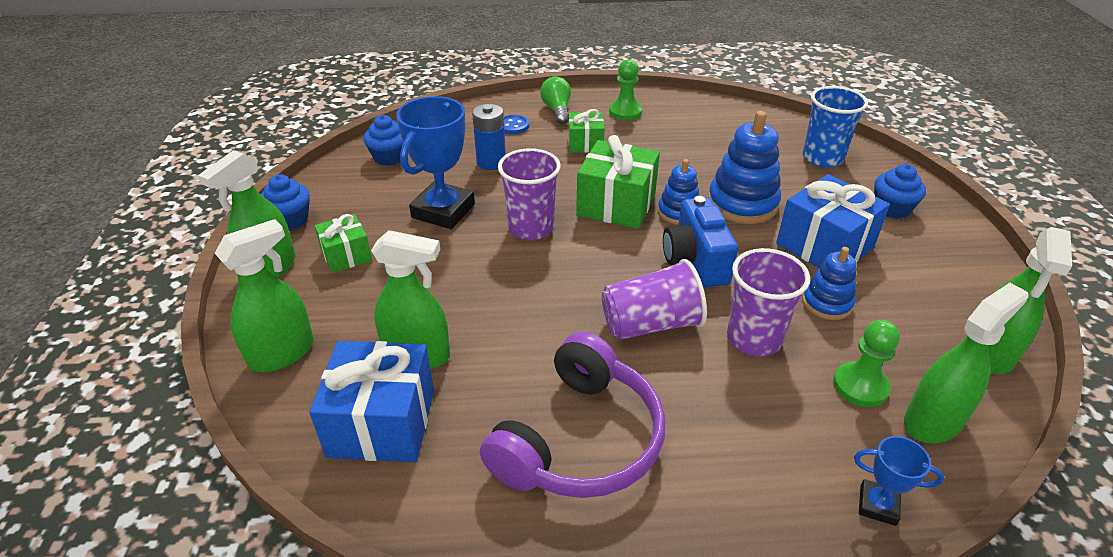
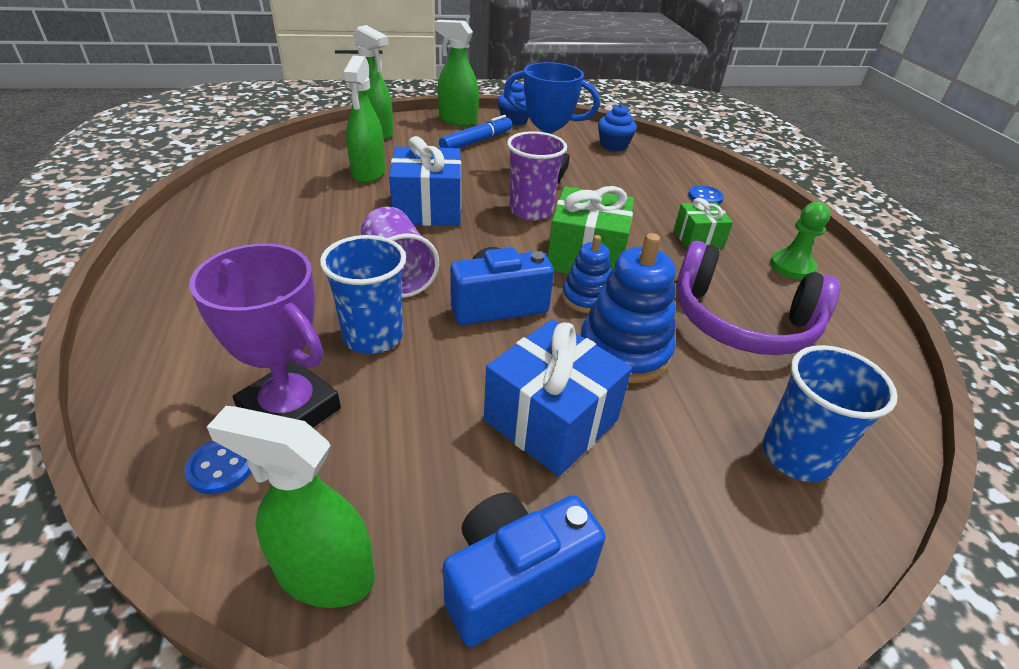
camera: 80 degrees right, 0 degrees up
(346, 255) = (476, 141): green gift -> blue marker
(382, 423) = (308, 166): blue gift -> blue gift (428, 209)
(491, 162) = (630, 188): blue battery -> none
(557, 110) = (757, 221): green light bulb -> none
(579, 439) = (271, 236): purple headphones -> purple headphones (742, 321)
(754, 338) = (373, 336): purple cup -> blue cup
(827, 303) = (431, 404): blue stacking toy -> none
(860, 386) = (290, 410): green pawn -> purple trophy
(877, 505) = (136, 395): blue trophy -> none
(892, 208) = (678, 526): blue cupcake -> none
(933, 421) = (221, 467): green spray bottle -> blue button
(954, 272) = (514, 579): none -> blue camera

